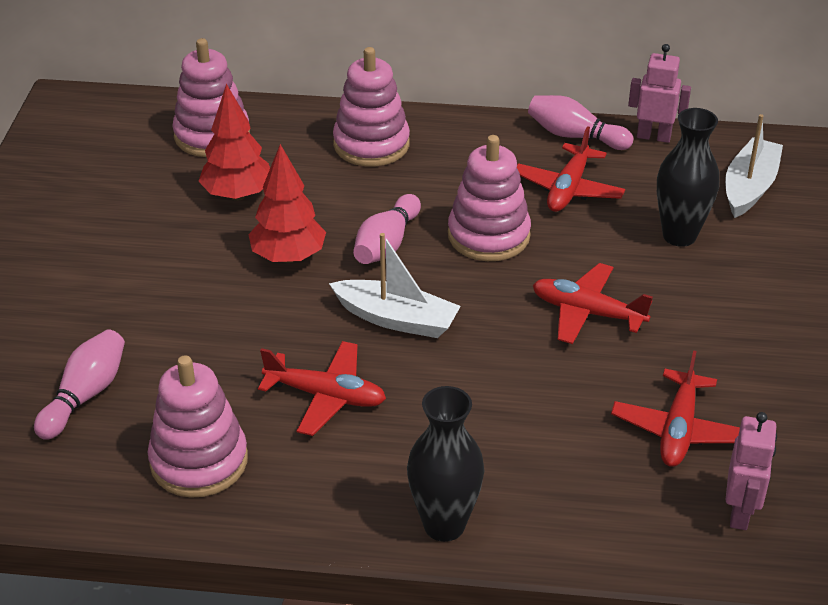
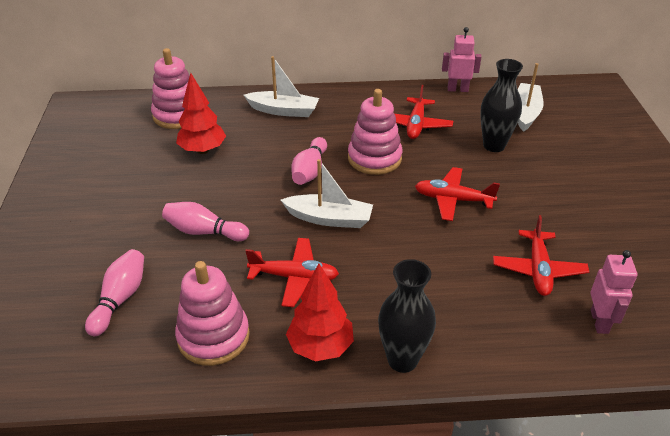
camera: 10 degrees left, 0 degrees up
(288, 257) = (246, 186): red tree -> red tree (320, 347)
(371, 144) = (283, 111): pink stacking toy -> white boat
(575, 136) = (410, 93): pink bowling pin -> pink bowling pin (204, 232)

